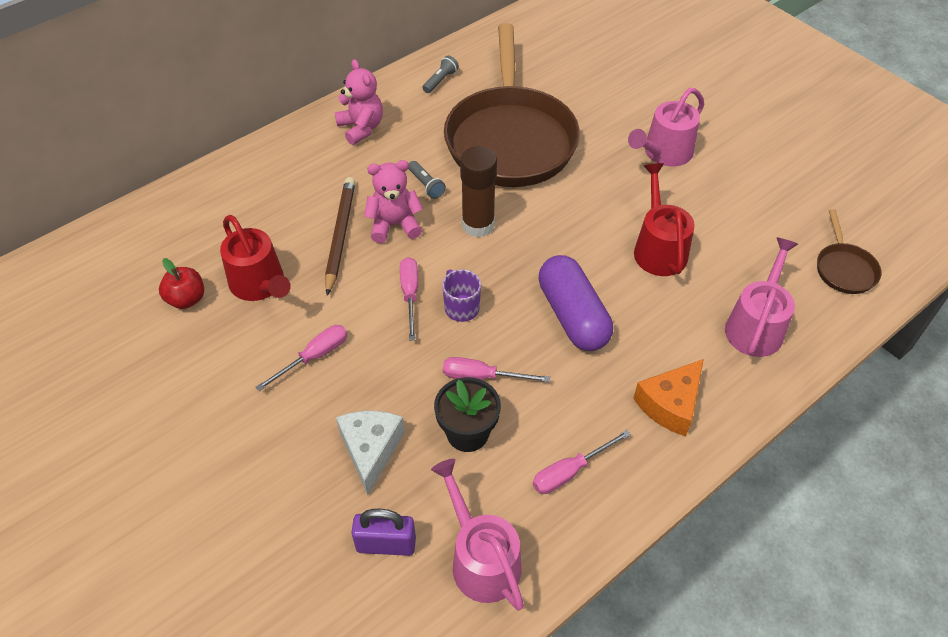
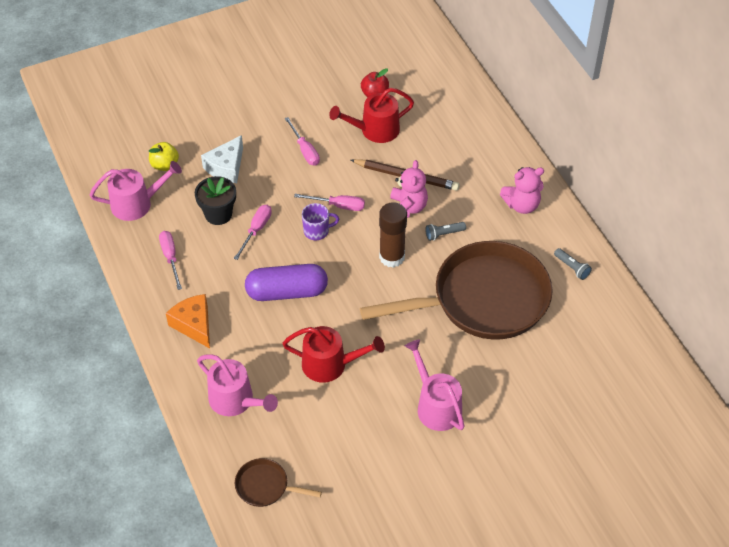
camera: 105 degrees right, 0 degrees up
(370, 450) = (226, 167): white cheese -> white cheese turned 105 degrees clockwise
(386, 544) = (165, 165): purple padlock -> yellow apple
(510, 139) = (483, 300): brown pan -> brown pan turned 150 degrees clockwise

